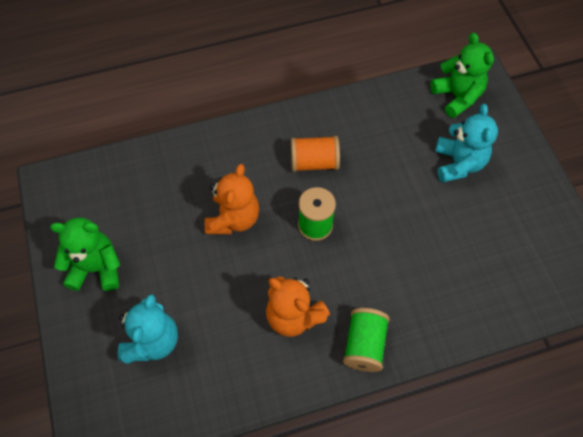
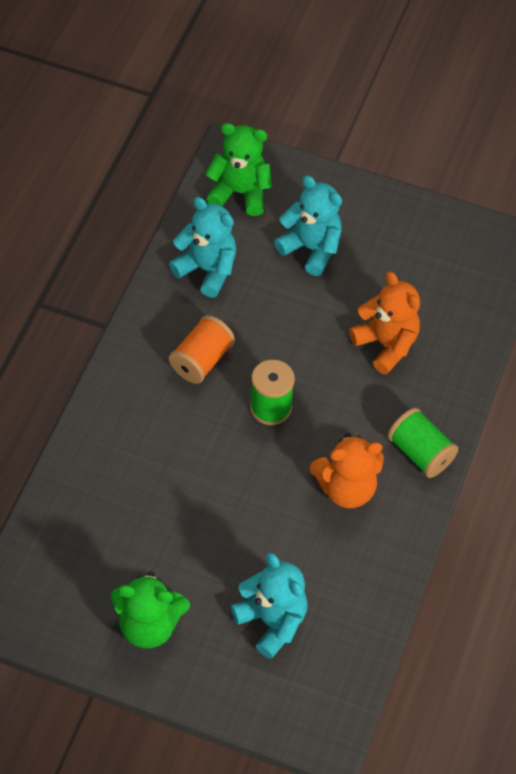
camera: 55 degrees left, 5 degrees down
(96, 268) = (149, 625): green teddy bear -> green teddy bear turned 120 degrees counterclockwise
(233, 219) = (201, 470): orange teddy bear -> orange teddy bear (386, 344)
(383, 119) = (207, 269): none -> turquoise teddy bear

